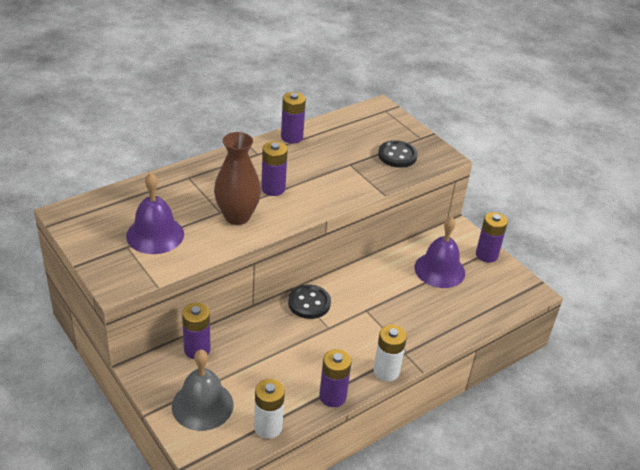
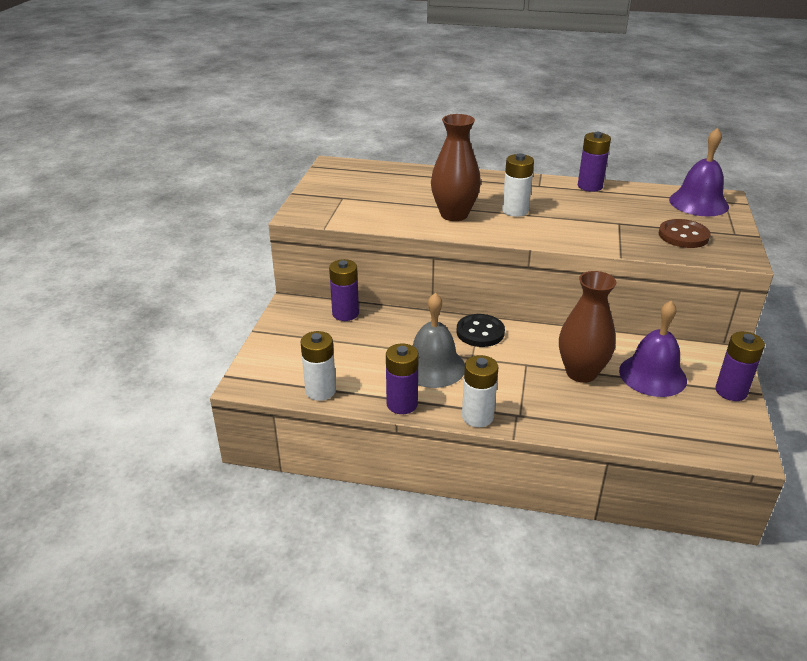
camera: 50 degrees right, 5 degrees down
(155, 235) = (373, 199): purple bell -> purple bell (698, 203)
(202, 405) = (297, 348): grey bell -> grey bell (433, 367)
(273, 189) = (515, 210): purple battery -> white battery
(397, 155) = (683, 236): black button -> brown button
(403, 295) = (581, 373): none -> brown vase

